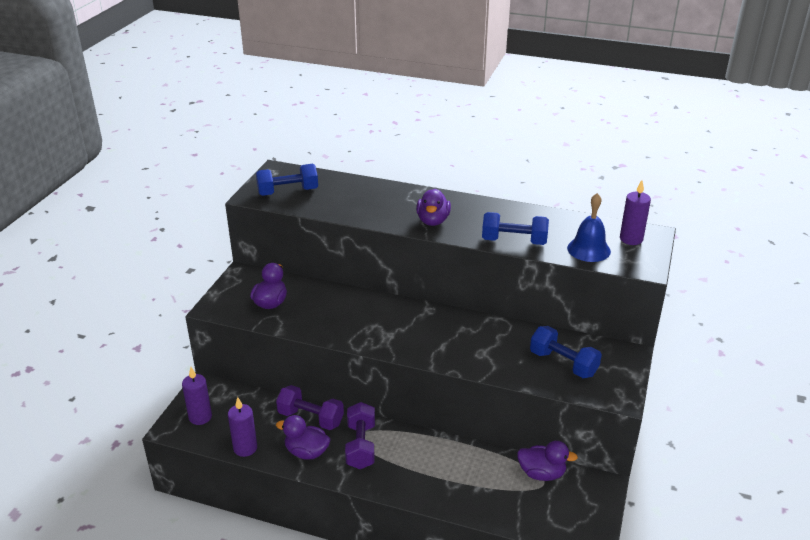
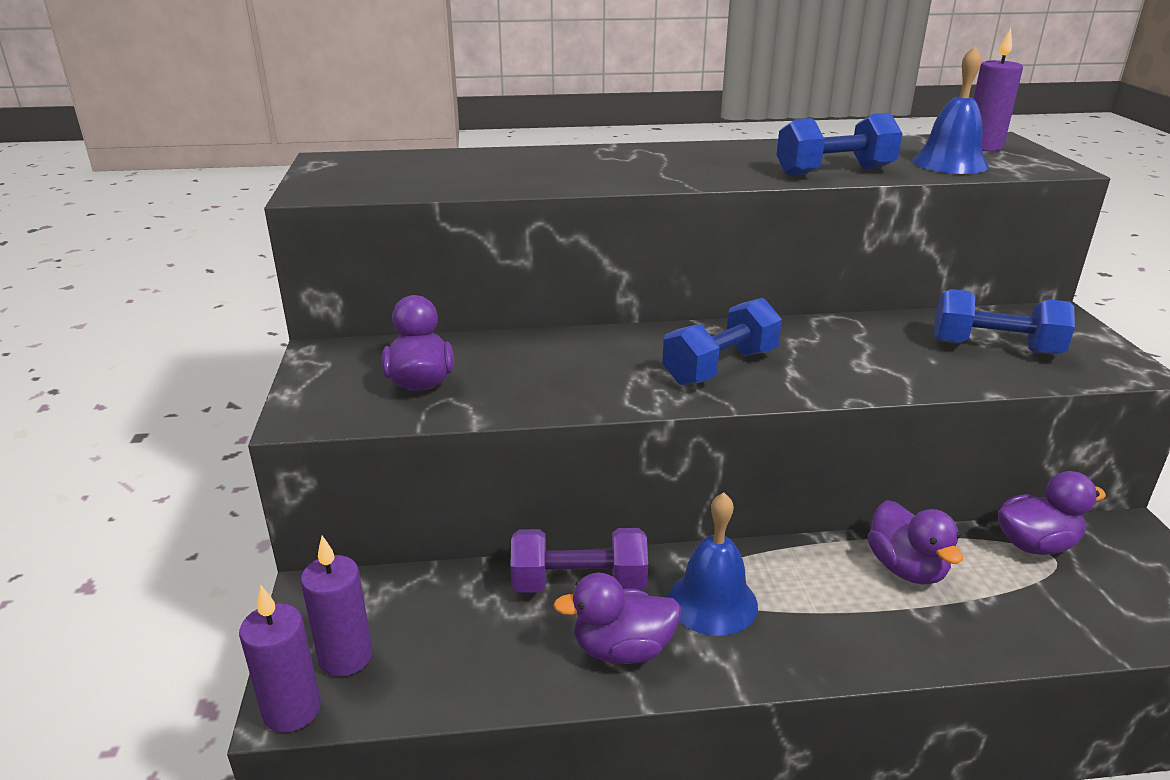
camera: 25 degrees left, 5 degrees down
(245, 448) = (489, 687): purple candle -> purple candle (292, 710)
(288, 192) = (380, 178): blue dumbbell -> blue dumbbell (720, 367)
(360, 446) = (712, 602): purple dumbbell -> blue bell
(433, 221) = (678, 171): purple duck -> purple duck (906, 568)

